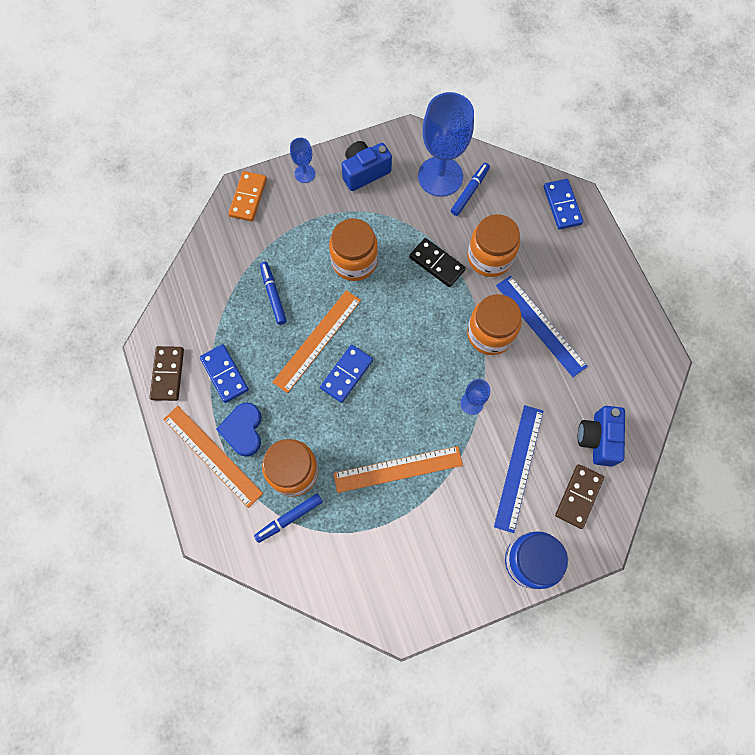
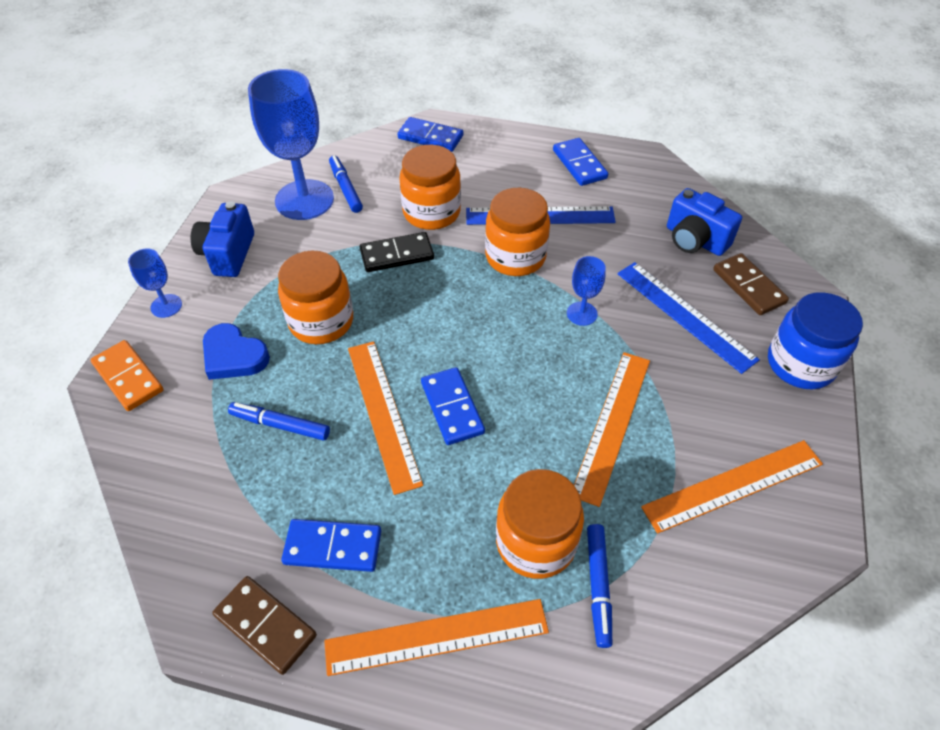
camera: 55 degrees left, 20 degrees down
(243, 430) = (431, 571): blue heart -> blue heart (234, 356)
(403, 560) = (733, 485): none -> orange ruler
(616, 319) = (579, 164): none -> blue domino

